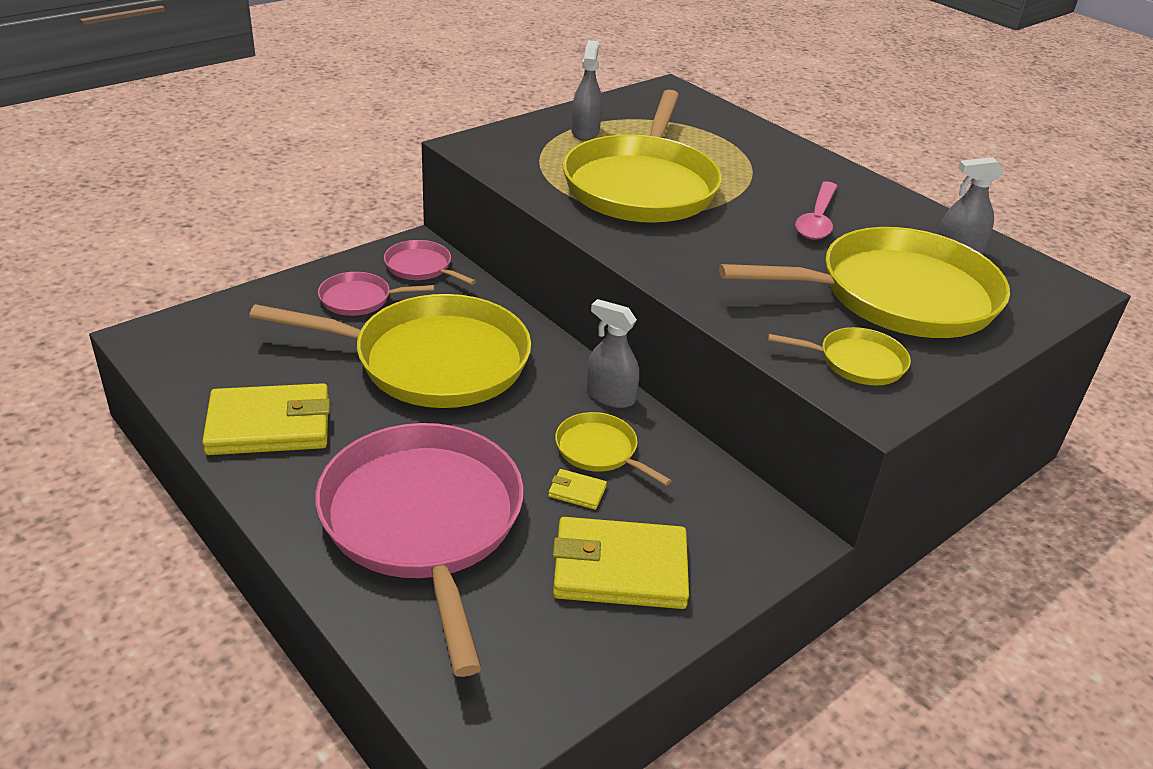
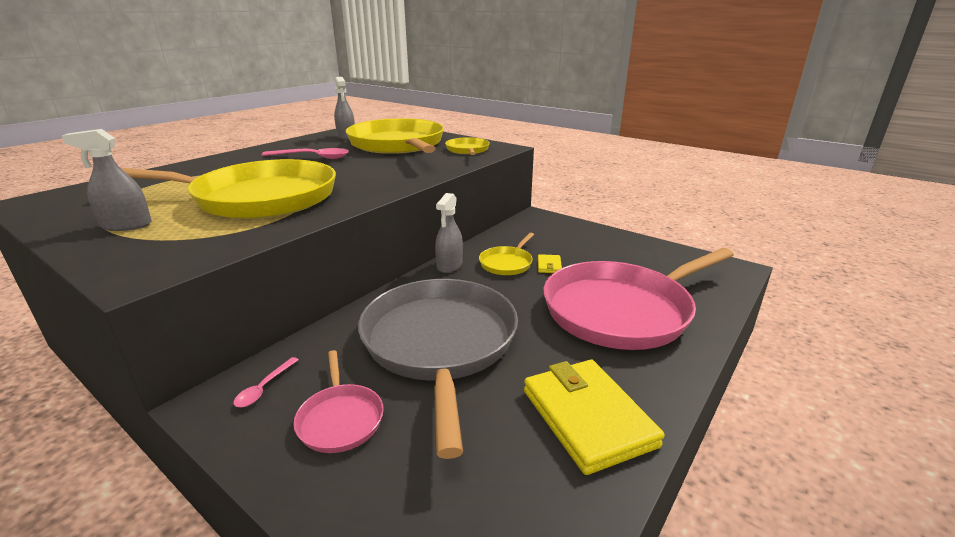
camera: 100 degrees left, 10 degrees down
(421, 267) = (264, 388): pink pan -> pink spoon
(433, 361) = (440, 343): yellow pan -> grey pan
(619, 568) = (596, 249): yellow wallet -> none

